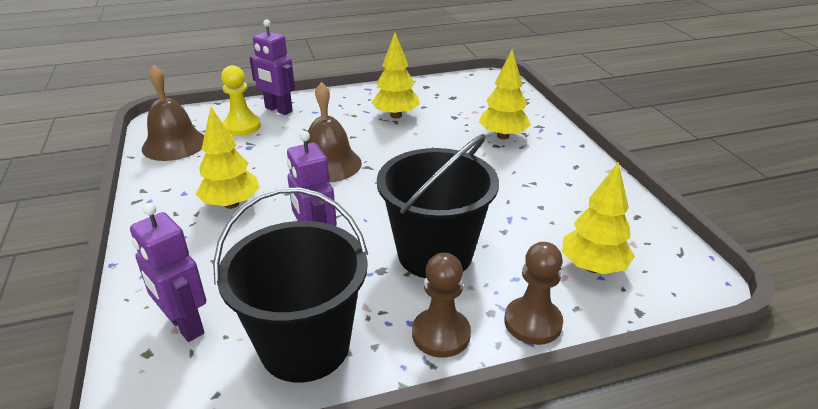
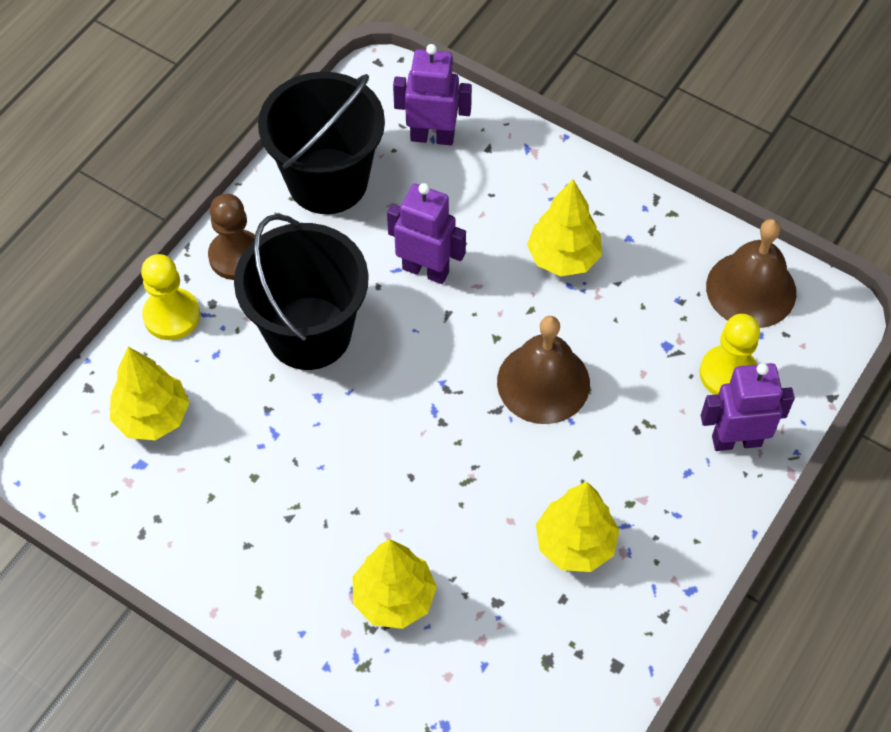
camera: 140 degrees right, 25 degrees up
(532, 322) = (171, 315): brown pawn -> yellow pawn

